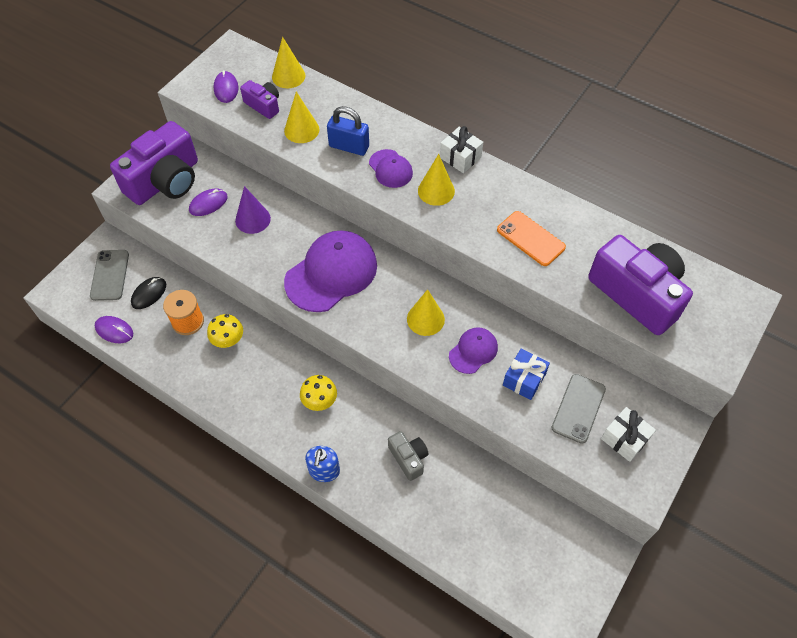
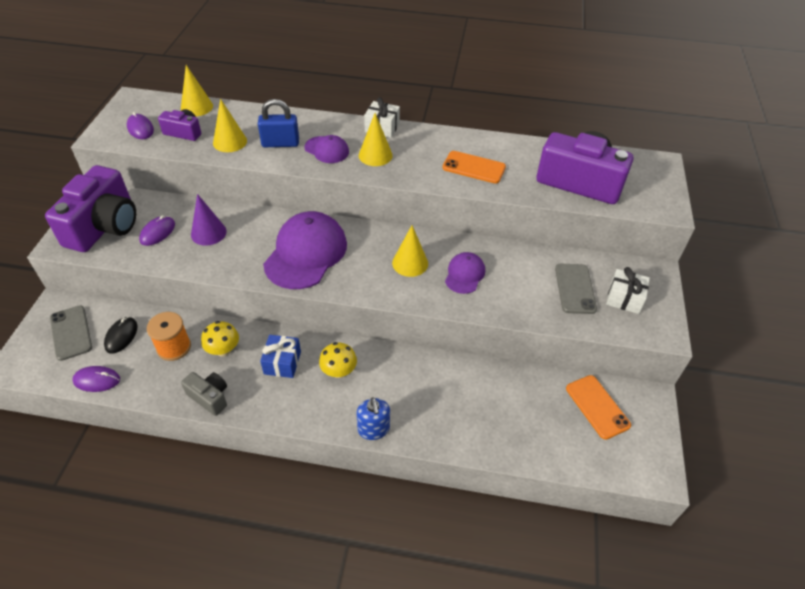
camera: 25 degrees left, 10 degrees down
(408, 458) = (445, 389): grey camera -> grey camera (209, 397)
(524, 379) = (519, 282): blue gift -> blue gift (282, 363)
(547, 535) = (597, 407): none -> orange phone

